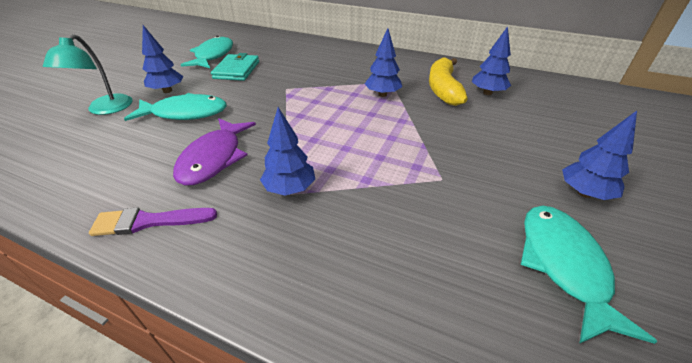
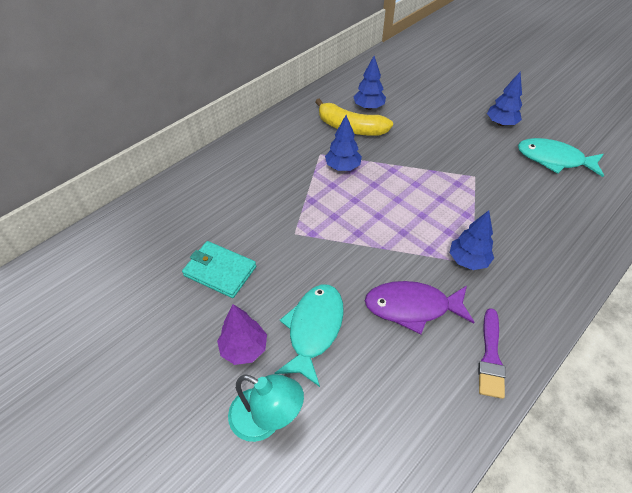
camera: 70 degrees left, 10 degrees up
(167, 91) = (244, 349): blue tree -> purple tree
(213, 55) = (153, 293): turquoise fish -> none
(214, 158) = (412, 307): purple fish -> purple fish turned 150 degrees clockwise

